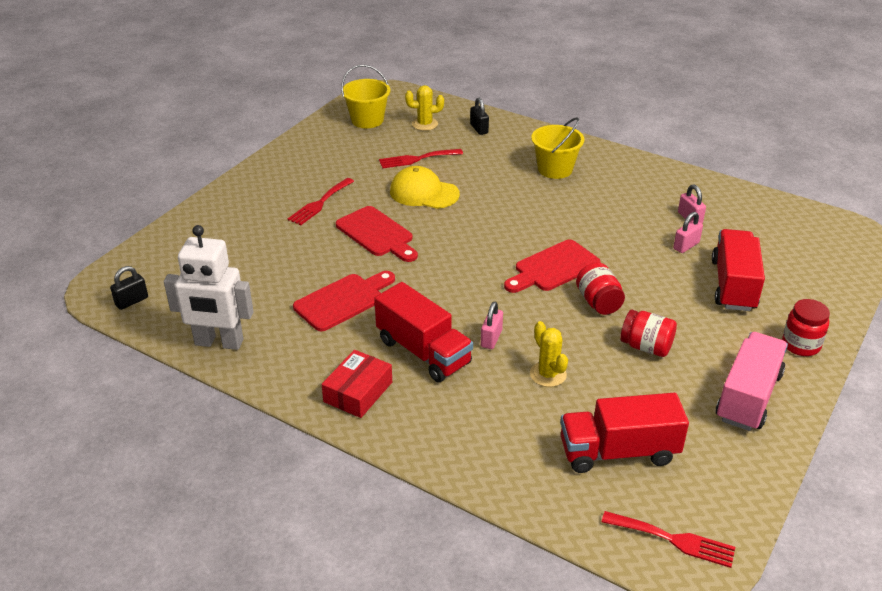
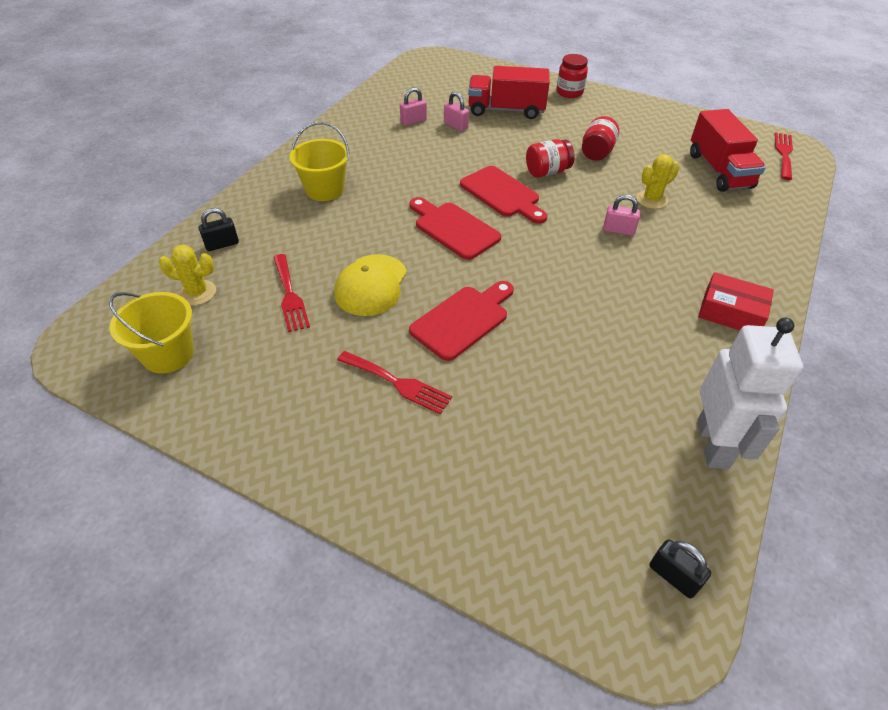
camera: 95 degrees left, 10 degrees up
(343, 301) = (597, 337): red cutting board -> red cutting board (454, 228)
(423, 352) = (655, 271): red truck -> none
(425, 124) = (197, 293): yellow cactus -> yellow cactus turned 75 degrees counterclockwise
(748, 397) = (633, 116): pink truck -> none

